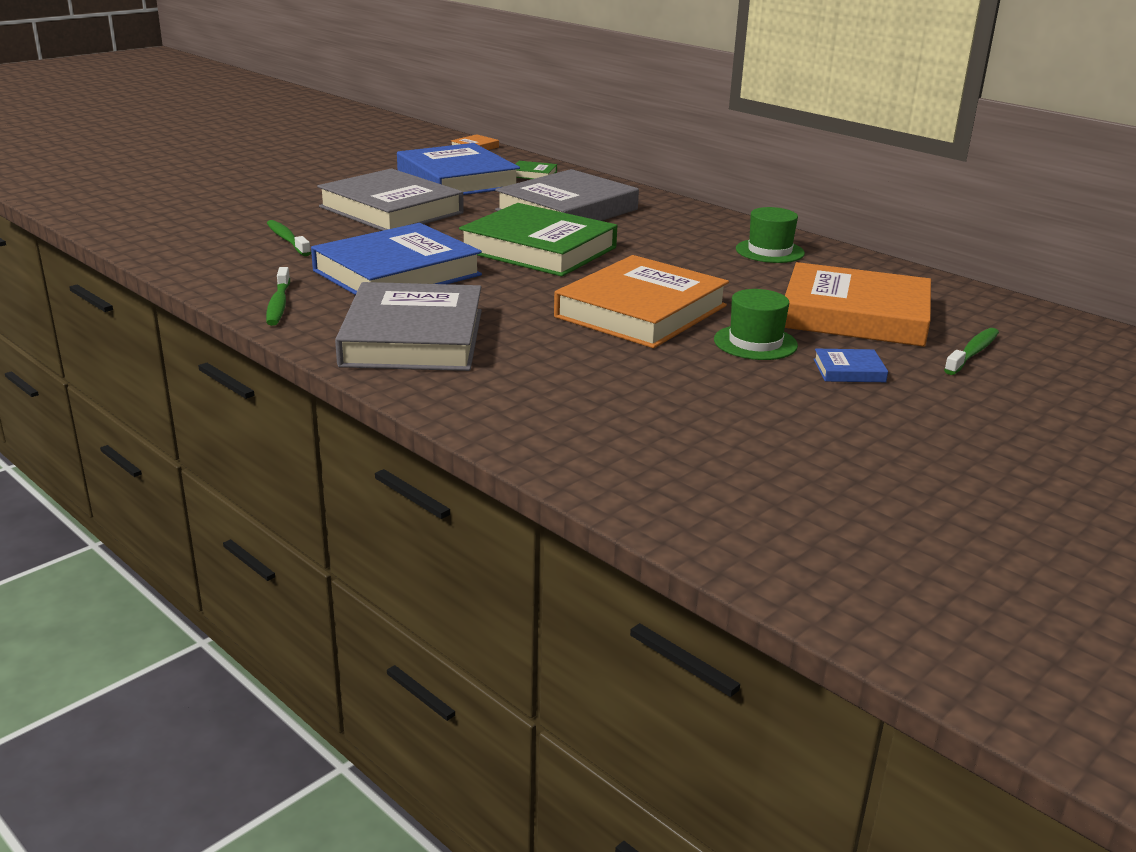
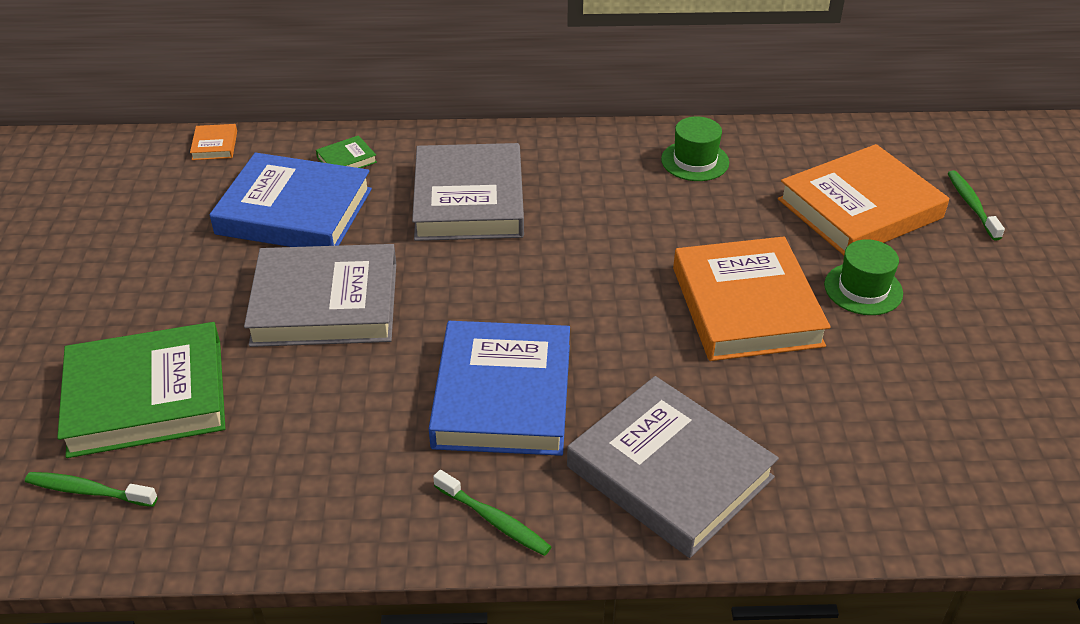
camera: 45 degrees left, 15 degrees up
(287, 239) = (319, 421): green toothbrush -> green toothbrush (88, 491)
(538, 249) = (545, 275): green book -> green book (147, 397)
(849, 370) = (951, 279): blue book -> none

